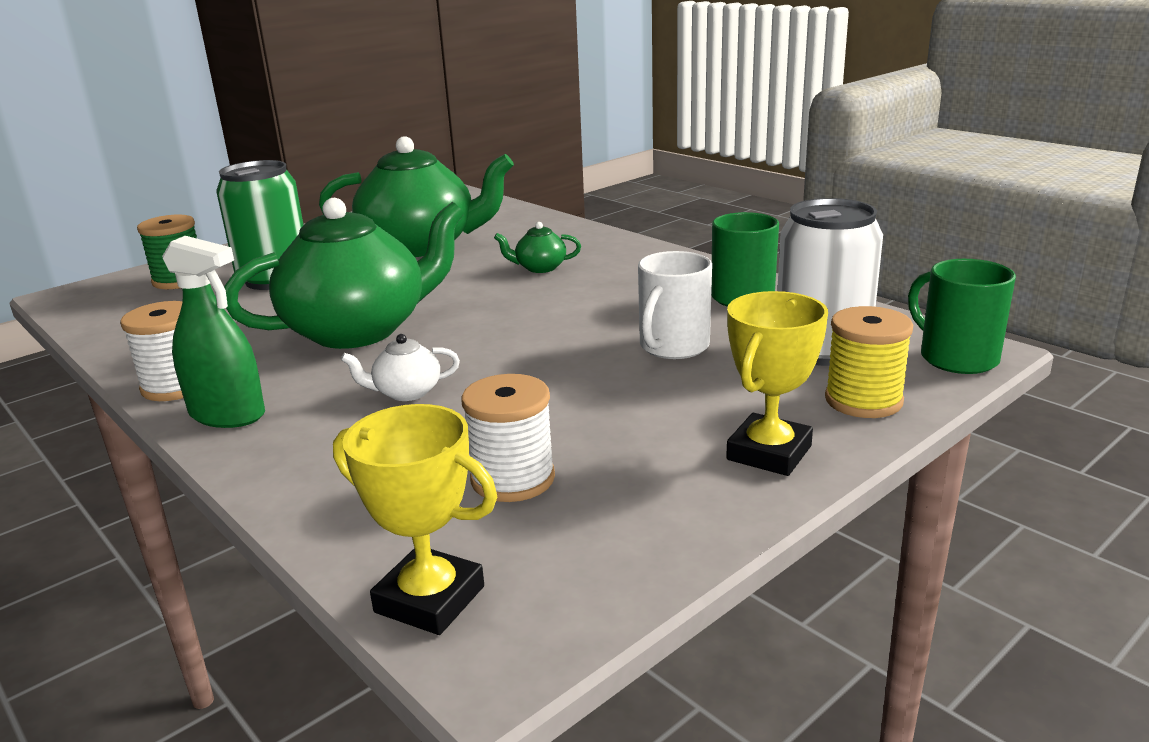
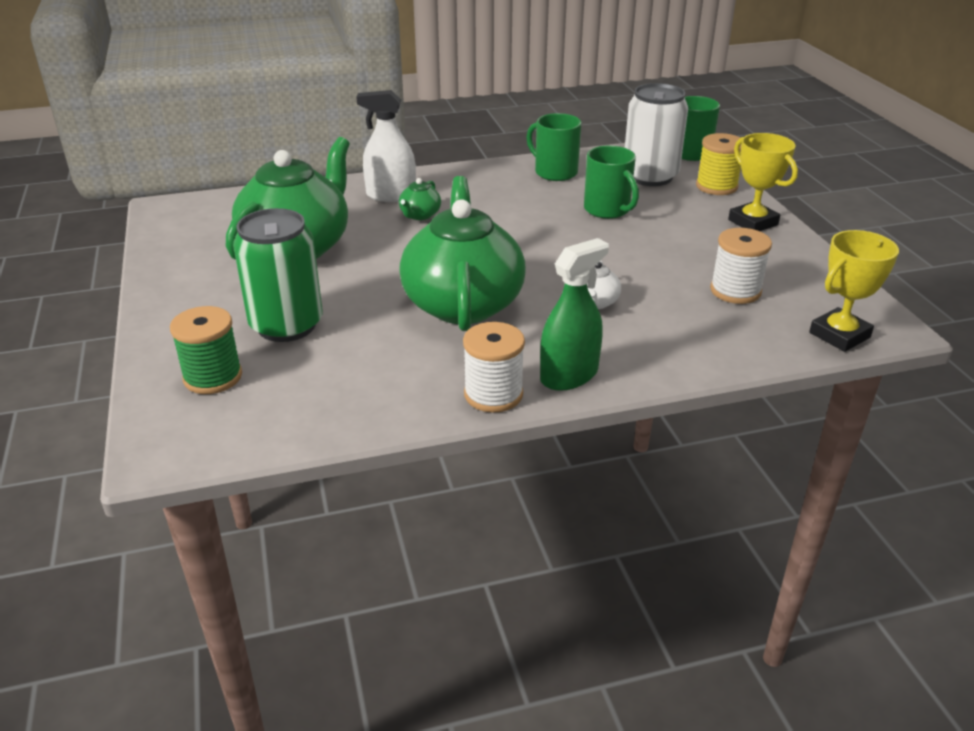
camera: 65 degrees left, 10 degrees up
(571, 247) = (391, 195): none -> white spray bottle
(673, 347) = (608, 210): white mug -> green mug

